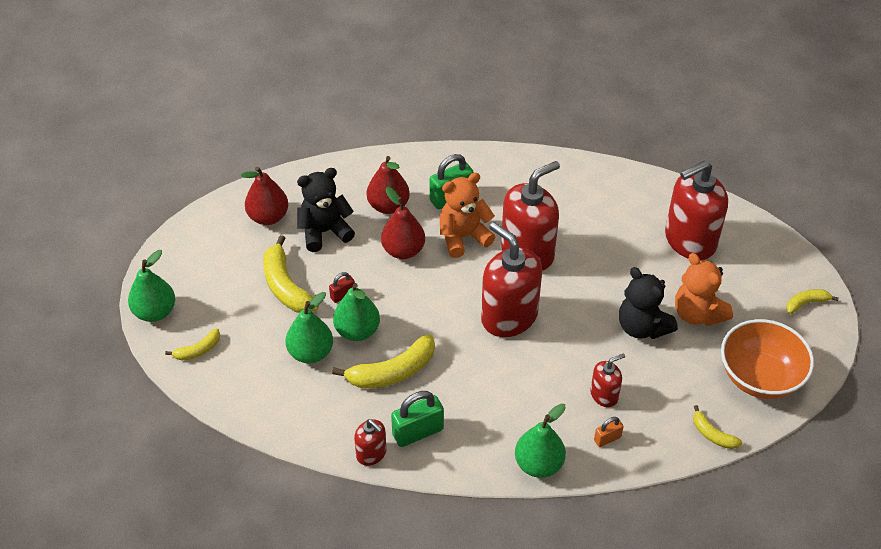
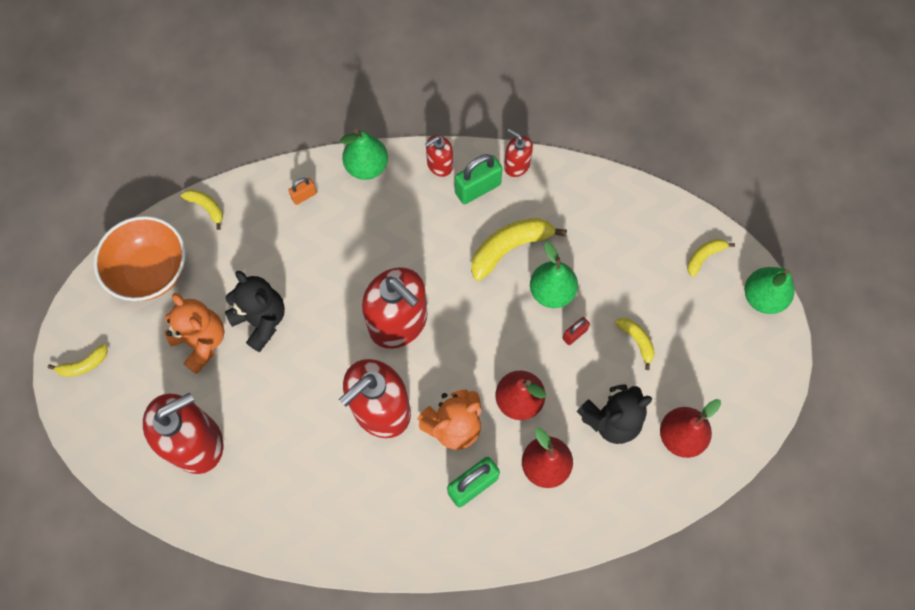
camera: 175 degrees right, 20 degrees up
(286, 286) = (637, 341): yellow banana -> yellow banana, size x0.54
(311, 353) = (593, 263): green pear -> none
(604, 395) = (304, 240): red soap dispenser -> red soap dispenser (439, 165)

